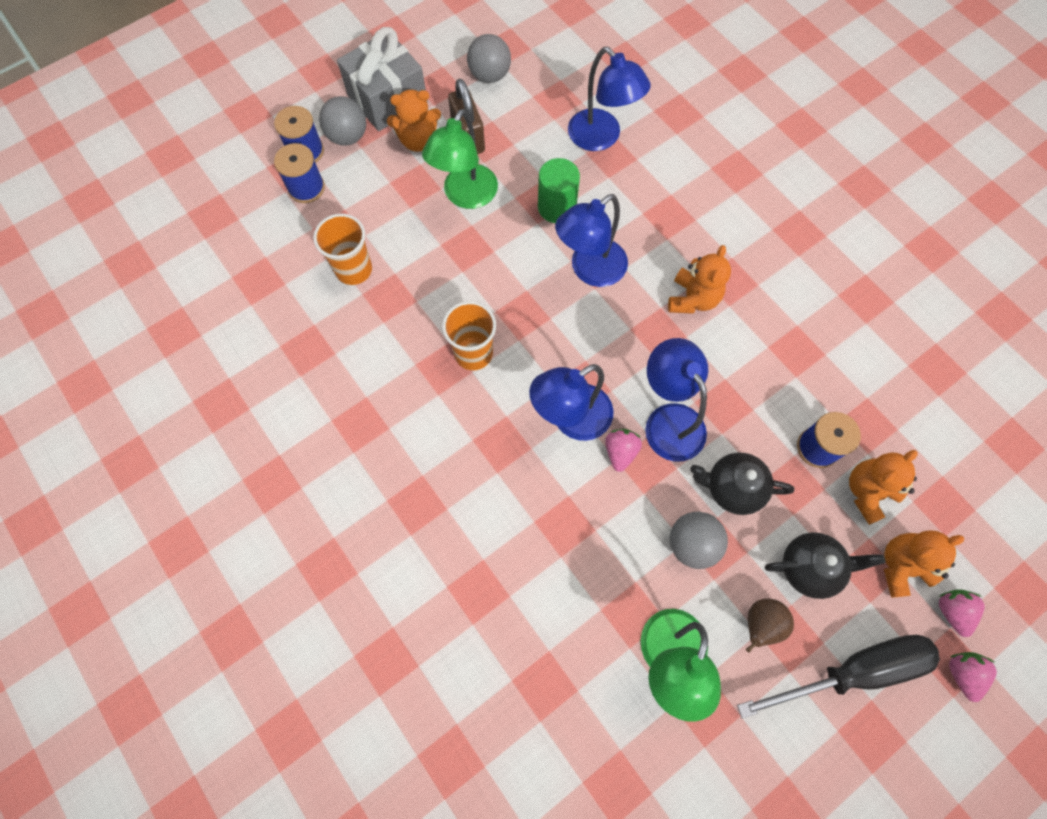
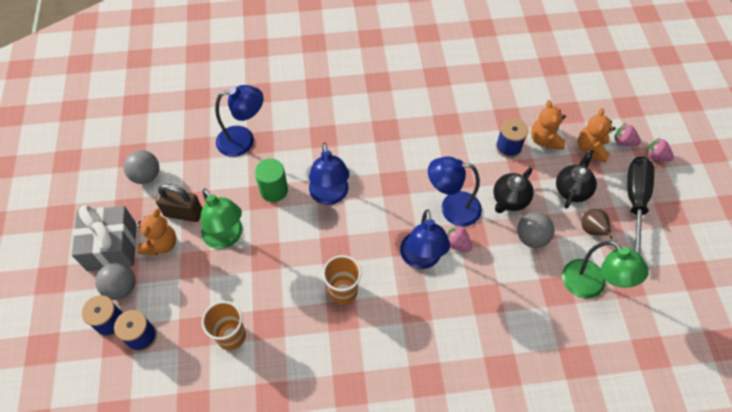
camera: 60 degrees left, 10 degrees down
(693, 299) = (384, 154): orange teddy bear -> none

